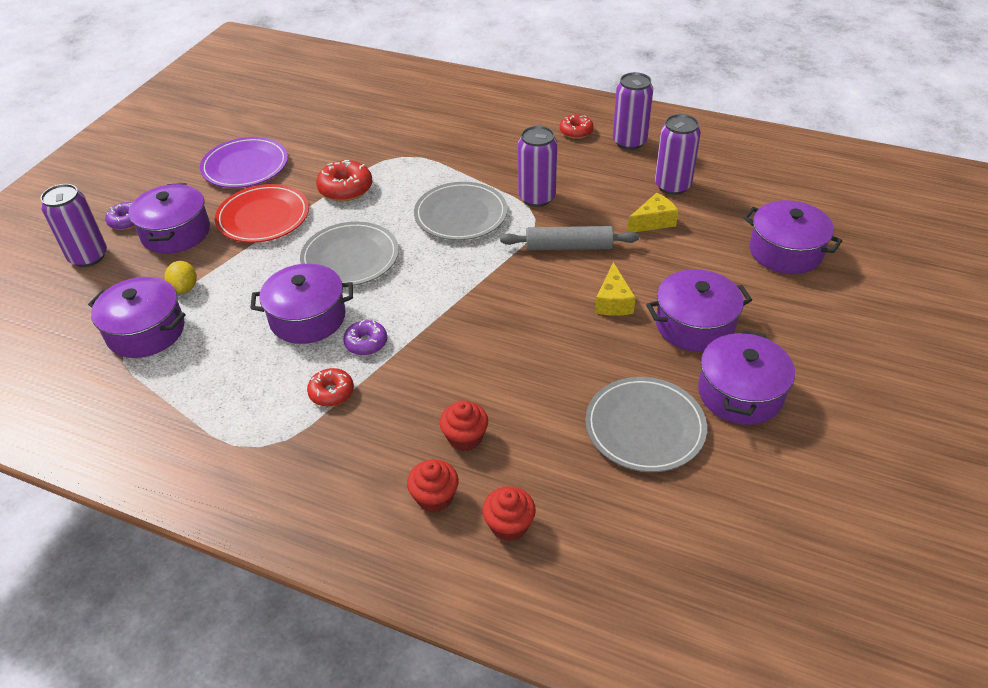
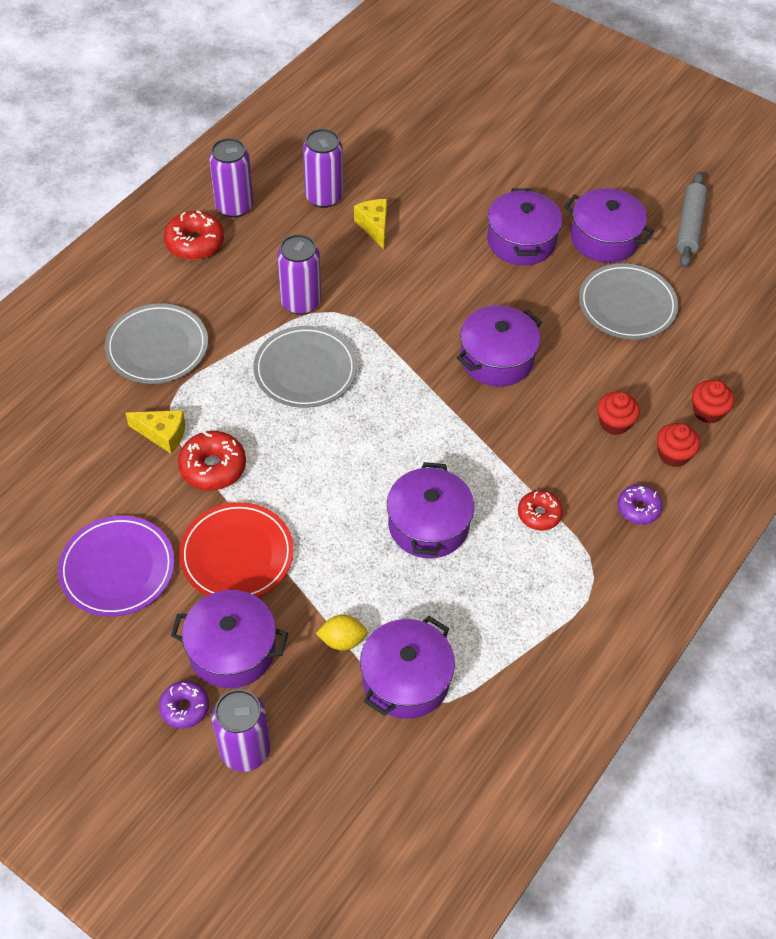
camera: 80 degrees left, 10 degrees up
(350, 258) = (343, 477): grey plate -> grey plate (157, 347)
(366, 343) = (479, 479): purple donut -> purple donut (638, 508)
(569, 247) = (389, 296): grey rolling pin -> grey rolling pin (689, 226)
(576, 131) = (195, 243): red donut -> red donut, size x1.53
(613, 302) = (476, 285): yellow cheese -> yellow cheese (162, 434)
(785, 251) = (447, 155): purple pot -> purple pot (496, 358)

